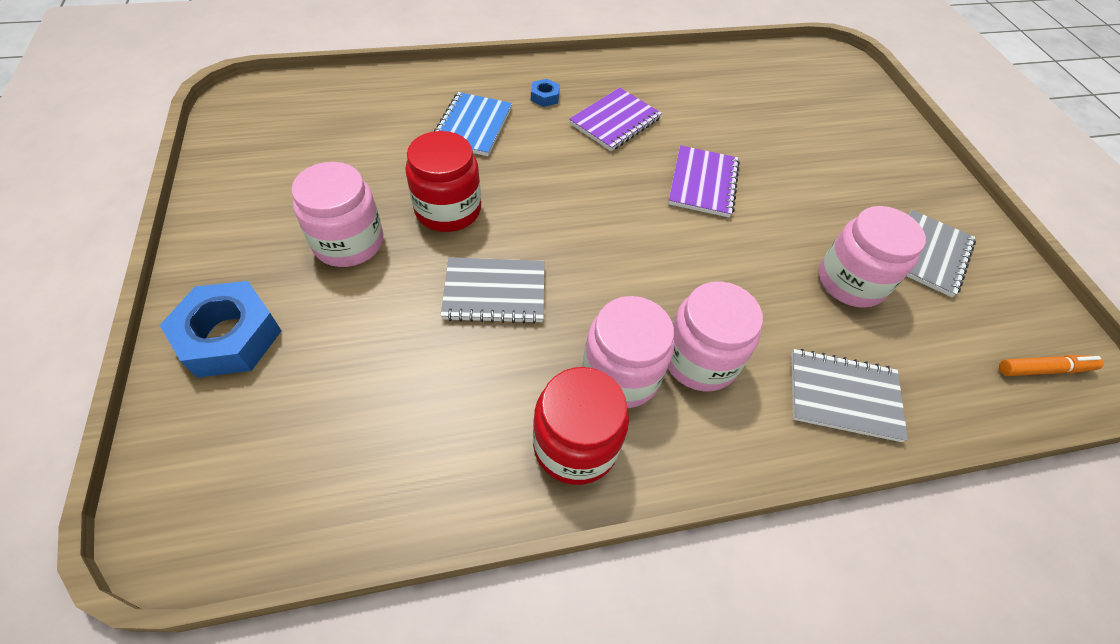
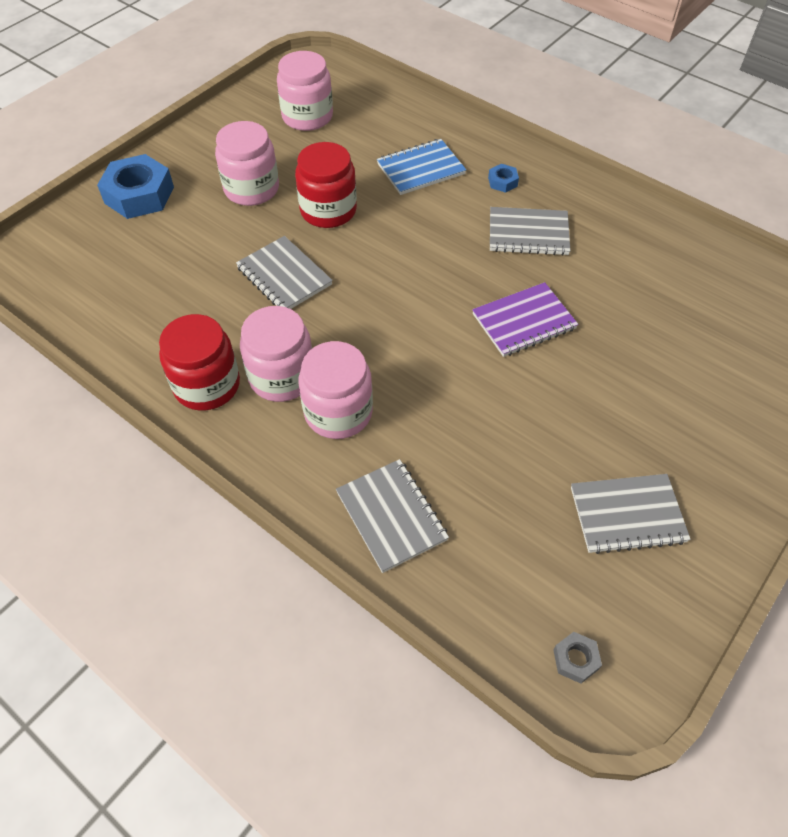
camera: 55 degrees right, 0 degrees up
(615, 121) = (528, 233): purple notebook -> grey notebook
(850, 282) = (523, 470): pink jar -> pink jar (307, 117)
(1044, 369) = (575, 659): orange marker -> grey nut

